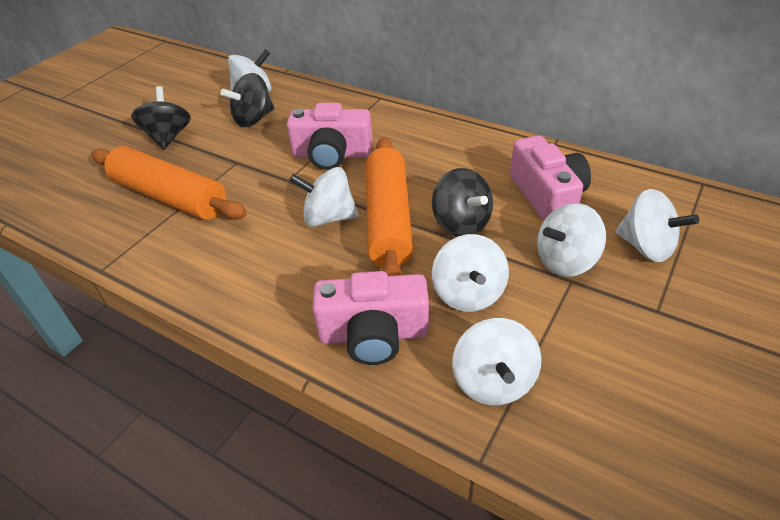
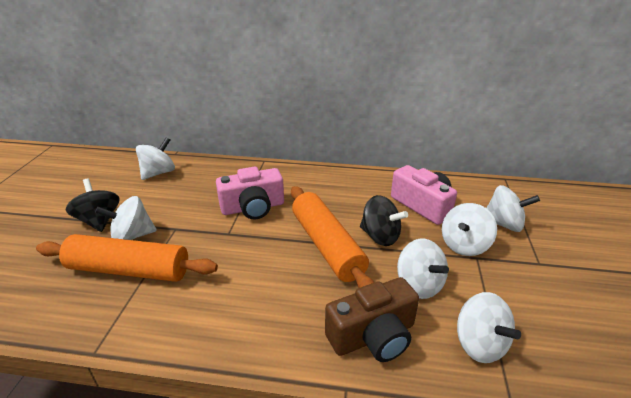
camera: 25 degrees left, 10 degrees down
(253, 119) = (170, 193): black spinning top -> none
(328, 217) = (280, 255): white spinning top -> white spinning top (132, 236)
(374, 334) = (373, 336): pink camera -> brown camera

